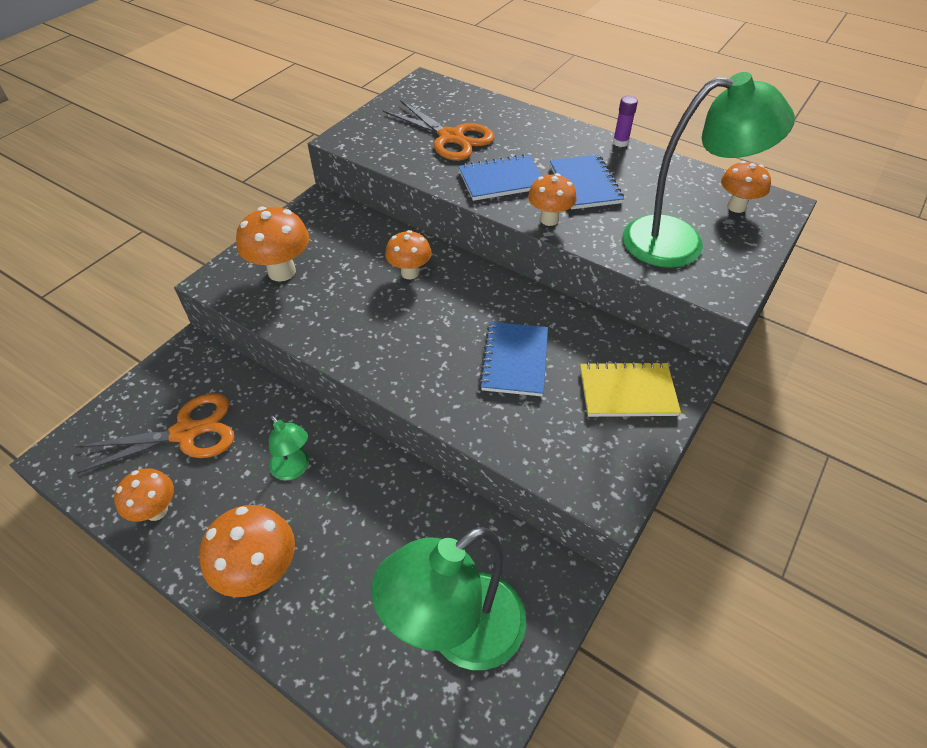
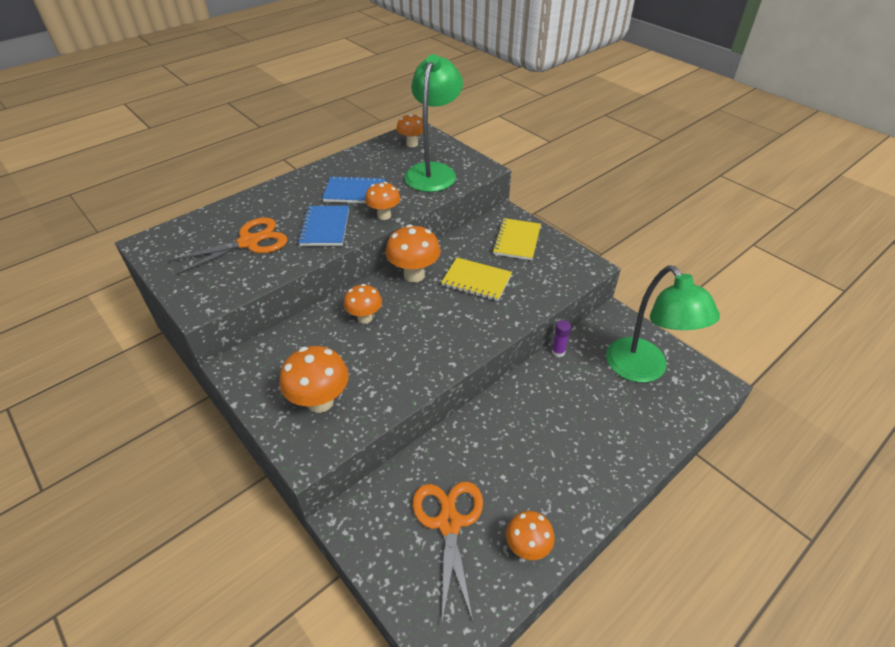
camera: 75 degrees left, 5 degrees down
(260, 572) = (592, 472): orange mushroom -> orange mushroom (414, 275)
(294, 469) = (507, 443): green lamp -> none
(515, 360) = (476, 281): blue notebook -> yellow notebook
(620, 142) = (317, 166): purple glue stick -> purple glue stick (558, 352)

